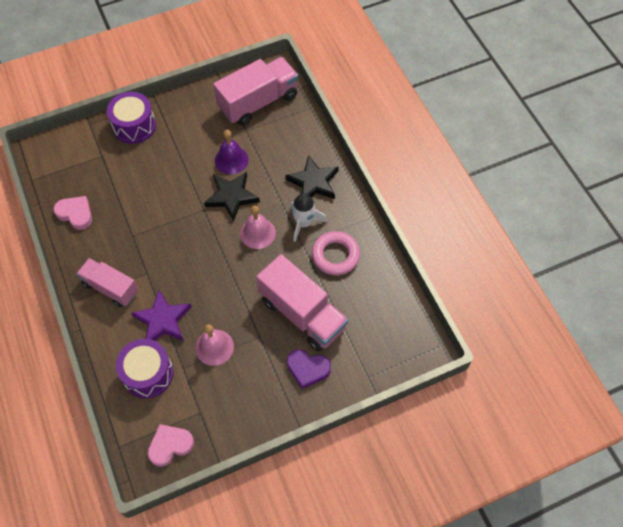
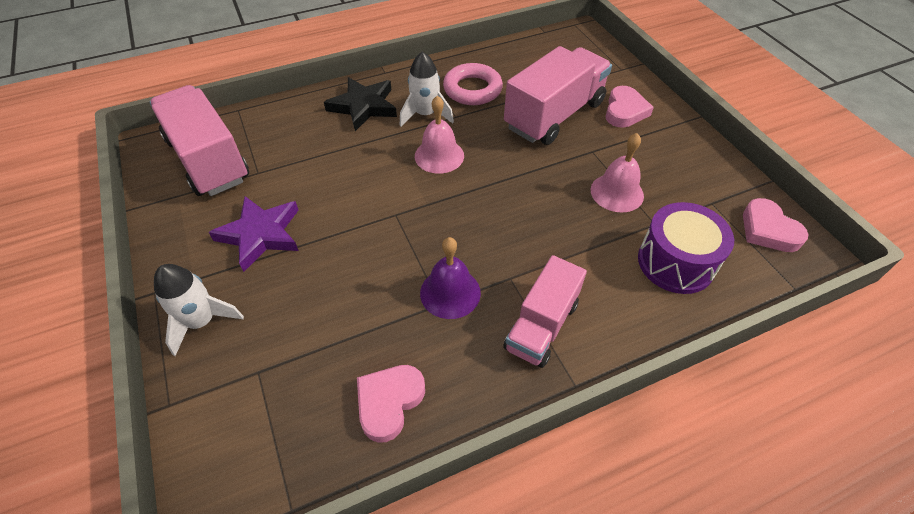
camera: 90 degrees left, 10 degrees down
(134, 126) = (202, 321): purple drum -> white rocket
(163, 320) = (588, 251): purple star -> purple star (260, 234)
(231, 160) = (309, 186): purple bell -> purple bell (450, 292)
(231, 197) = (376, 183): black star -> none
(307, 369) = (625, 111): purple heart -> pink heart

